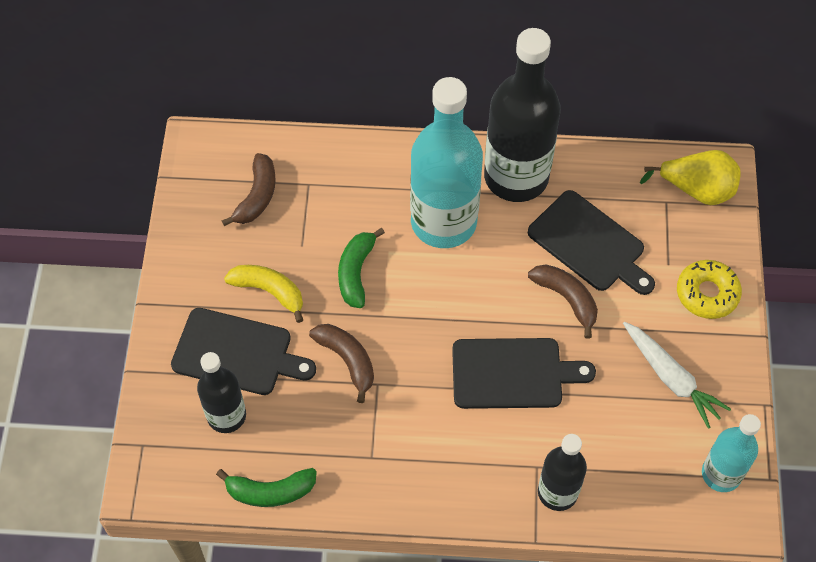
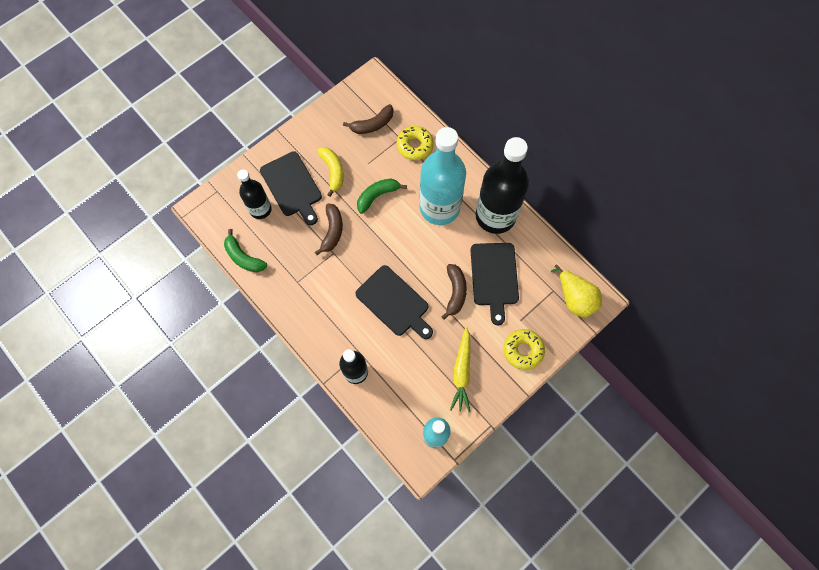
camera: 45 degrees right, 10 degrees up
(336, 178) = (415, 146): none -> yellow donut
(671, 378) = (462, 372): white carrot -> yellow carrot

